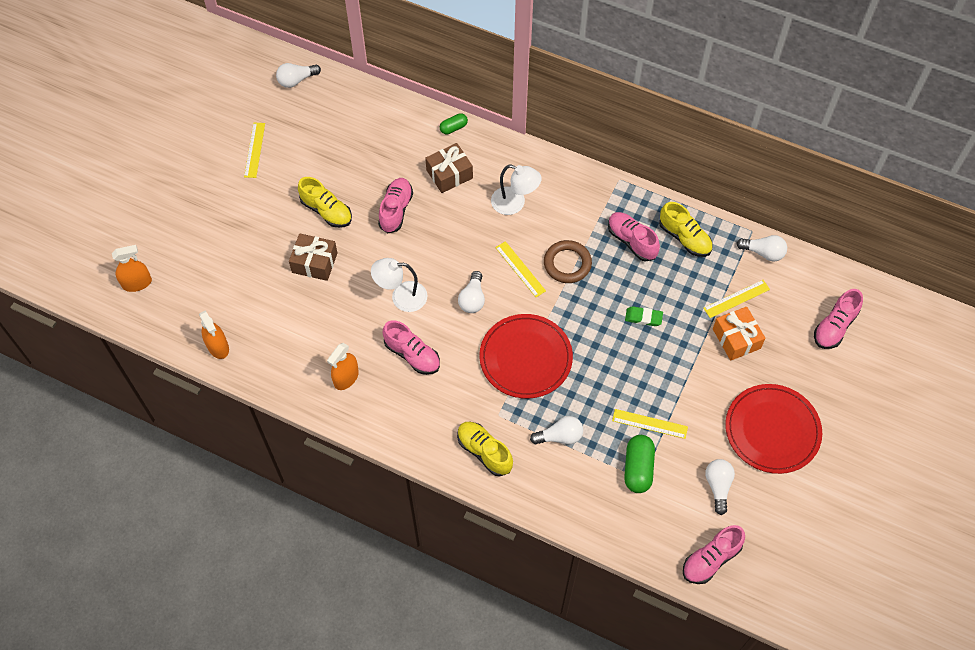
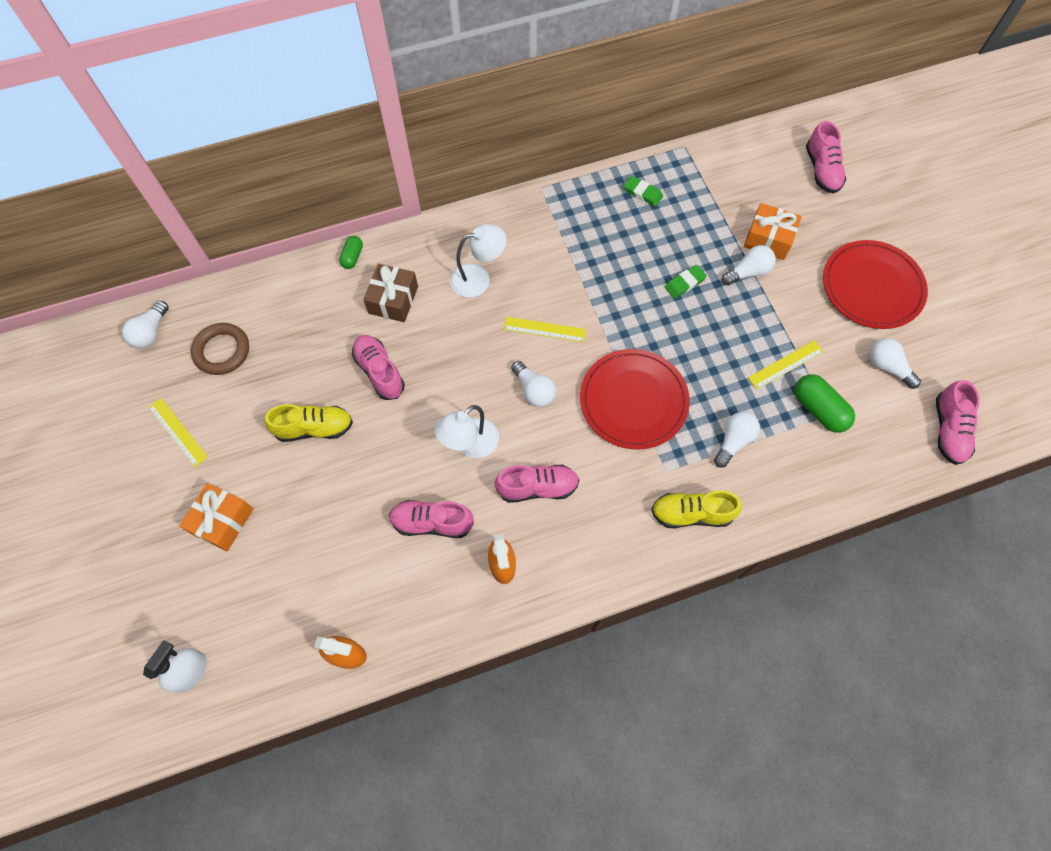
camera: 45 degrees left, 5 degrees up
(137, 283) = (191, 672): orange spray bottle -> white spray bottle
(228, 219) = (222, 521): none -> orange gift
(314, 263) = (355, 486): brown gift -> none
(567, 264) = (577, 291): brown ring -> brown ring (222, 351)
(631, 241) = (606, 229): pink shoe -> pink shoe (432, 522)
(684, 238) = (643, 193): yellow shoe -> green eraser
(736, 299) = (733, 208): yellow ruler -> none
(763, 252) = (711, 156): white light bulb -> white light bulb (748, 272)

